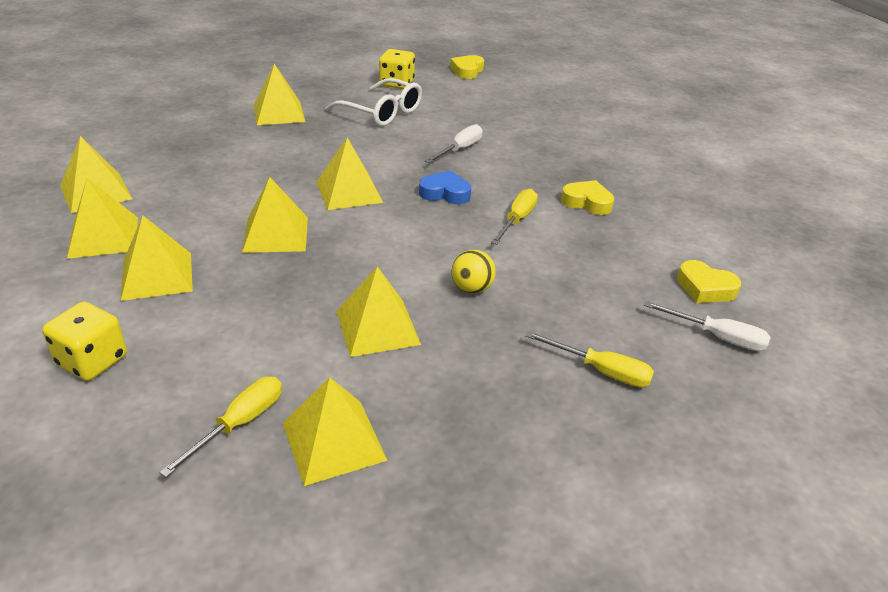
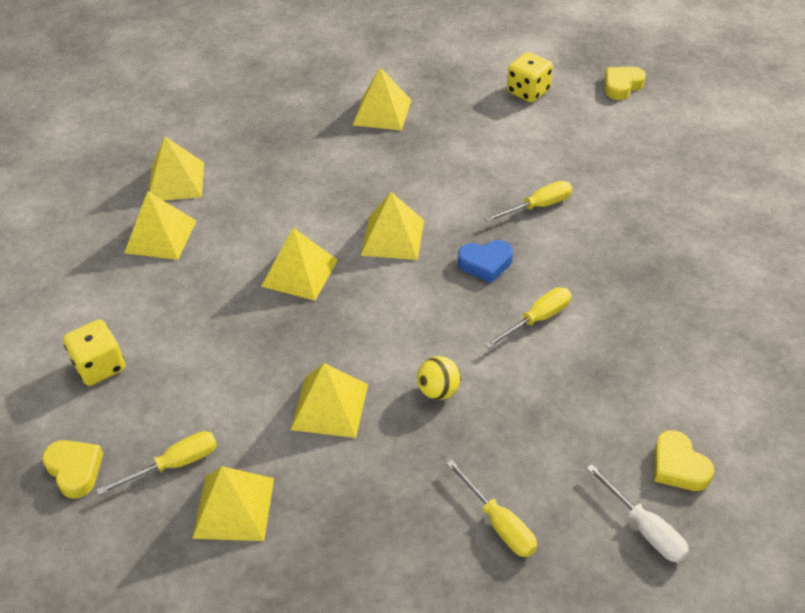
camera: 30 degrees right, 10 degrees up
(157, 276) = (182, 293): yellow pyramid -> none
(382, 112) = (487, 133): white glasses -> none
(445, 193) = (485, 264): blue heart -> blue heart turned 135 degrees clockwise
(460, 149) = (538, 206): white screwdriver -> yellow screwdriver
(587, 202) = (629, 316): yellow heart -> yellow heart (75, 470)

